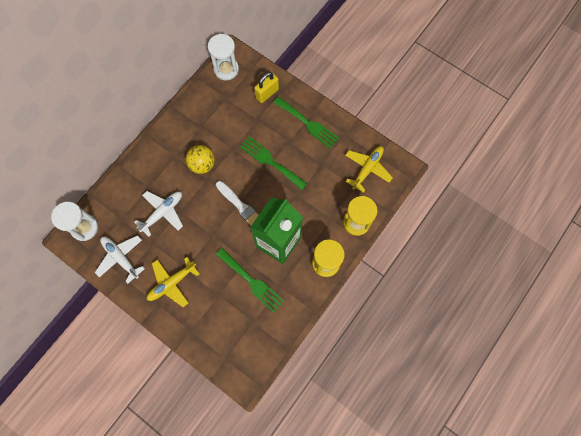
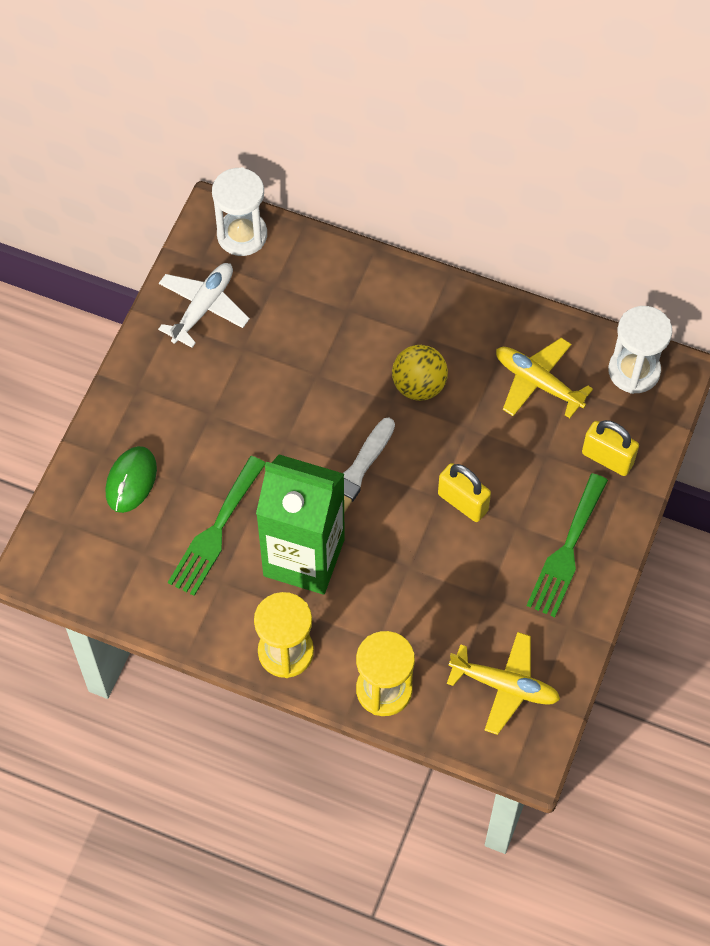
camera: 75 degrees right, 10 degrees down
(163, 212) = (305, 348): white plane -> none
(172, 283) = (179, 401): yellow plane -> yellow plane (537, 382)
(210, 319) = (131, 481): none -> green mouse
(270, 161) = (462, 502): green fork -> yellow padlock

